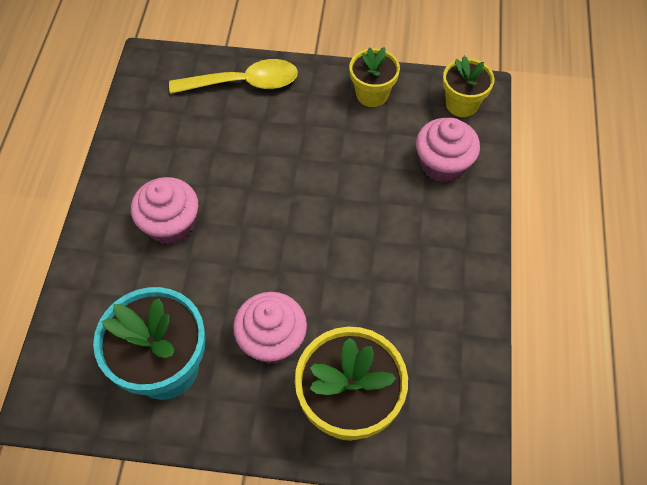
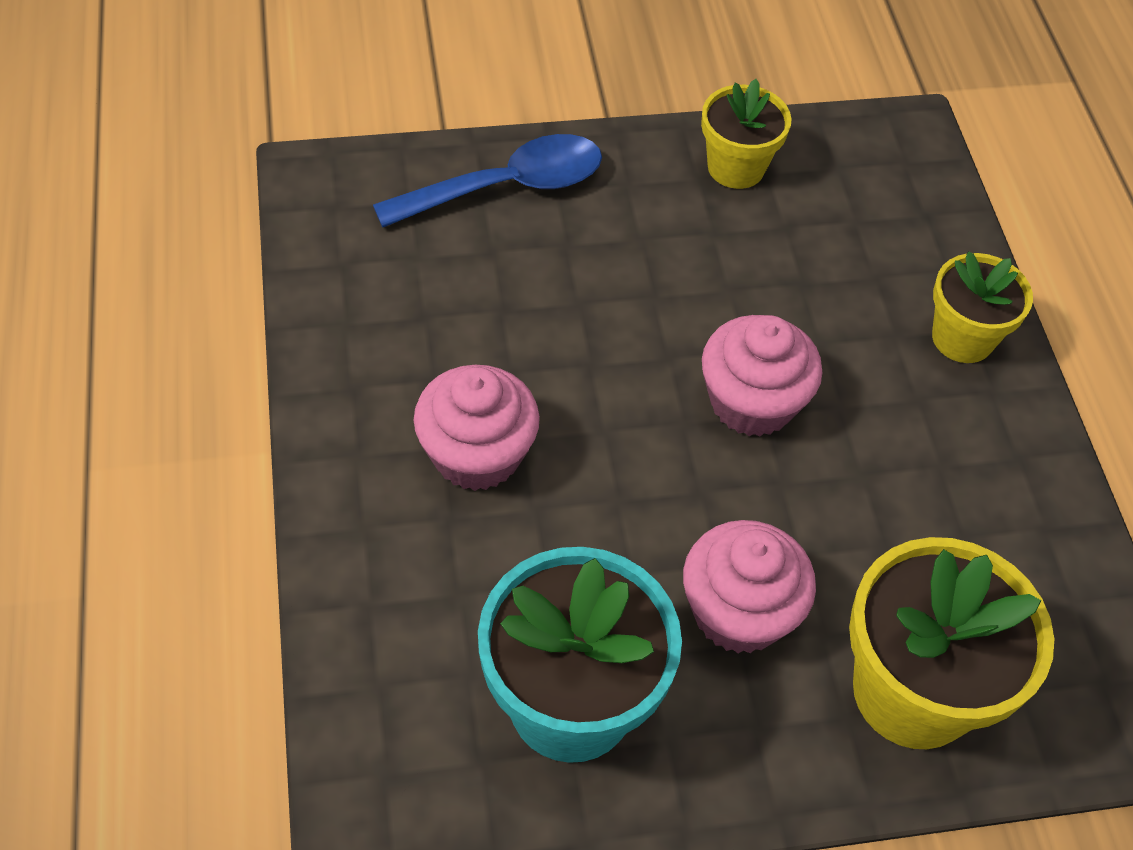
camera: 20 degrees left, 5 degrees down
(244, 83) = (507, 187): yellow spoon -> blue spoon
(443, 164) = (900, 260): pink cupcake -> pink cupcake (752, 402)
(462, 104) = (890, 158): yellow flower pot -> yellow flower pot (962, 338)

